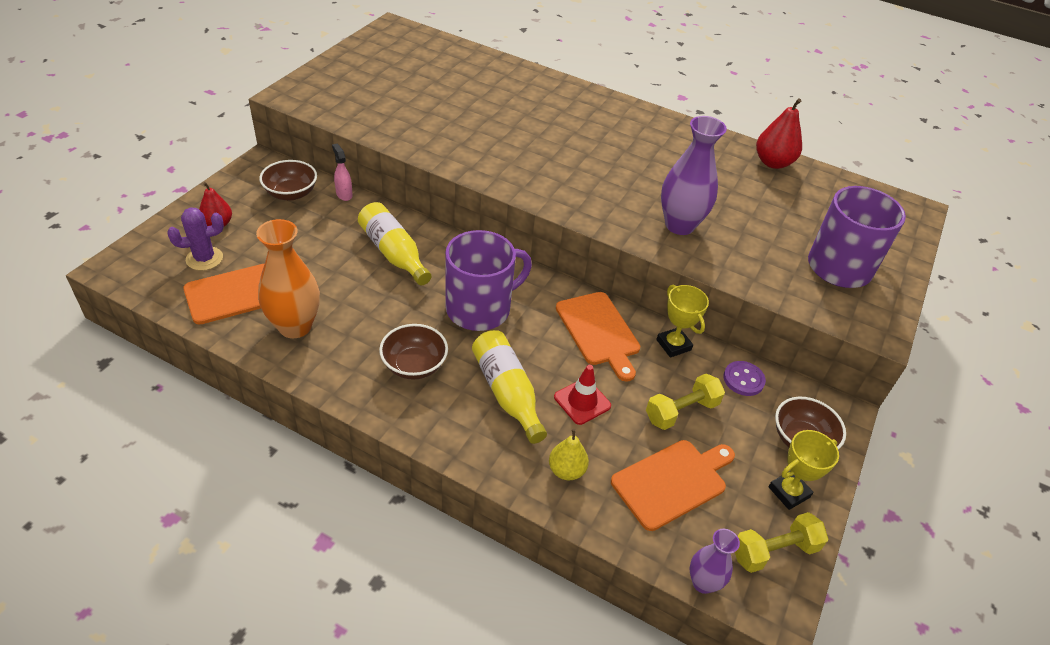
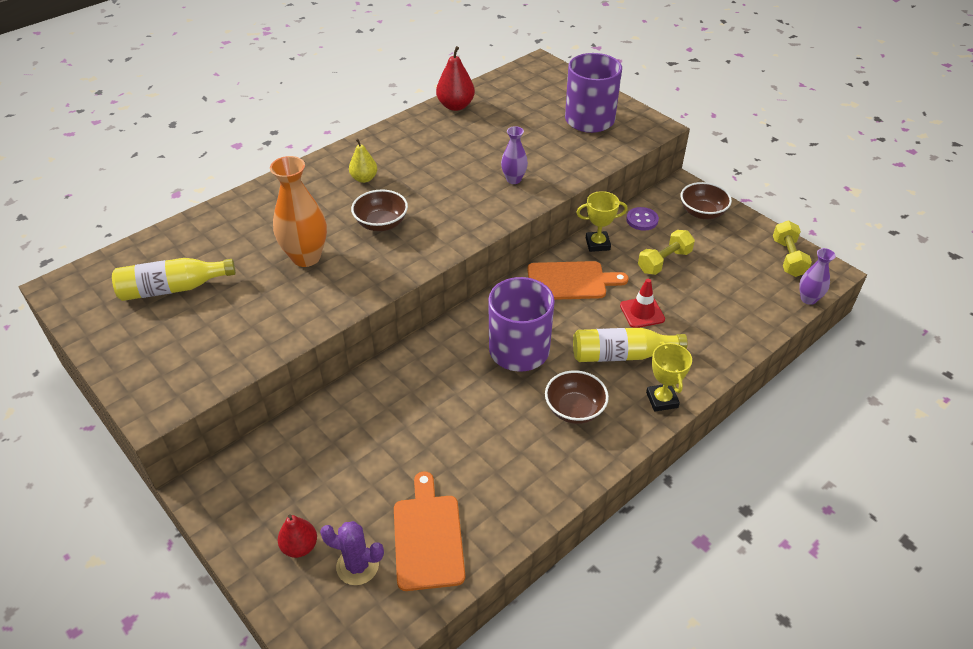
camera: 65 degrees left, 0 degrees up
(204, 259) = (357, 566): purple cactus -> purple cactus turned 75 degrees counterclockwise
(291, 193) = (277, 467): brown bowl -> brown bowl (381, 223)
(295, 326) = (496, 493): orange vase -> orange vase (306, 257)
(344, 194) = (303, 419): pink spray bottle -> none
(393, 253) = (418, 395): yellow bottle -> yellow bottle (173, 288)
(566, 470) = (707, 340): yellow pear -> yellow pear (364, 178)
(672, 482) = (727, 287): orange cutting board -> none
(679, 225) = (513, 179): purple vase -> purple vase, size x0.57
(681, 411) = (664, 261): yellow dumbbell -> yellow dumbbell turned 60 degrees clockwise
(789, 492) = (744, 234): yellow trophy -> yellow trophy (662, 400)

